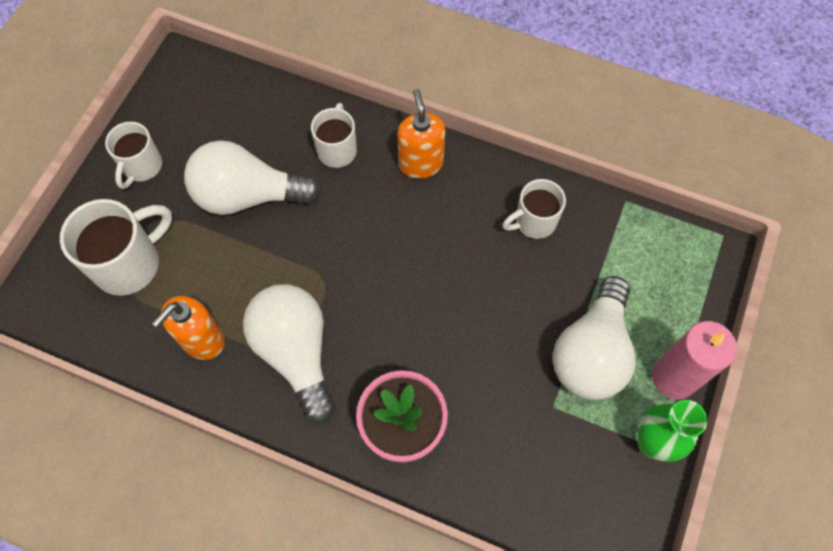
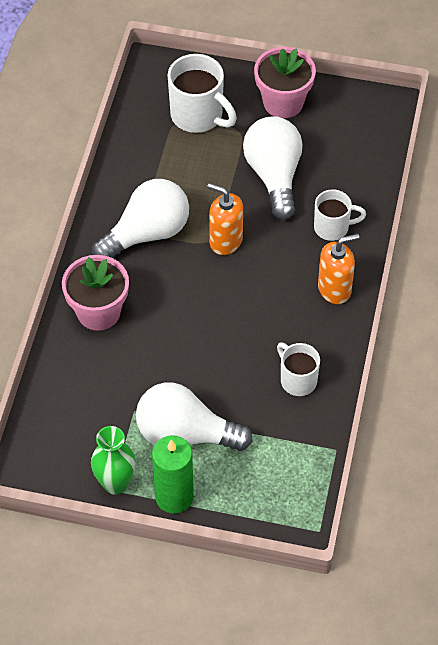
camera: 80 degrees right, 10 degrees down
(142, 167) = (283, 102): white mug -> pink flower pot
(202, 340) = (146, 174): orange soap dispenser -> orange soap dispenser (225, 241)
(674, 378) = (174, 497): pink candle -> green candle

